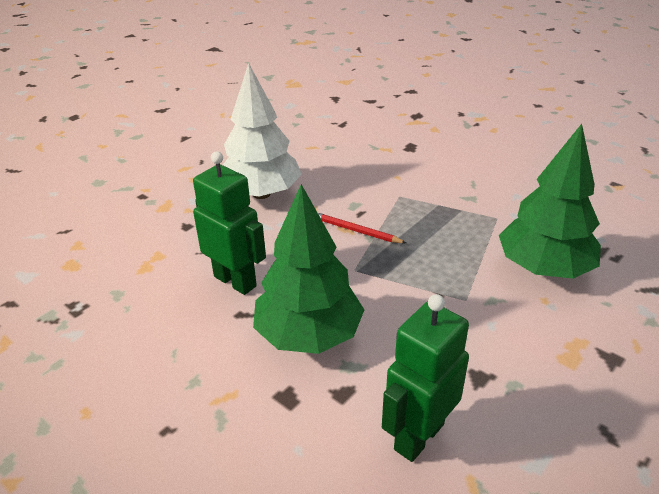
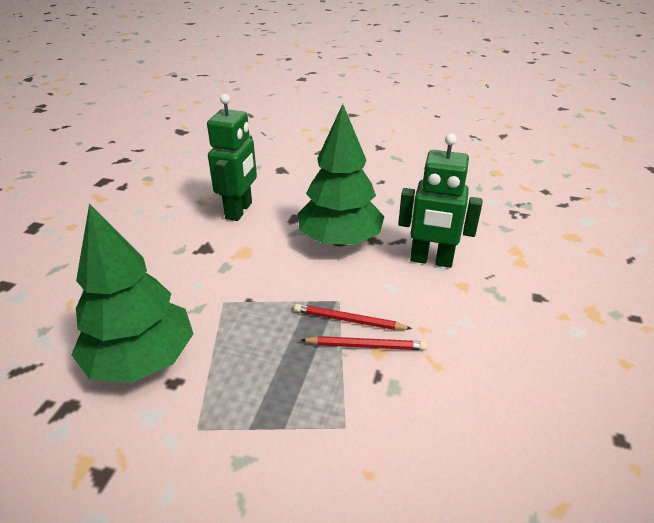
camera: 155 degrees right, 0 degrees up
(261, 194) = (518, 366): white tree -> none
(356, 251) = (349, 320): none -> red pencil

